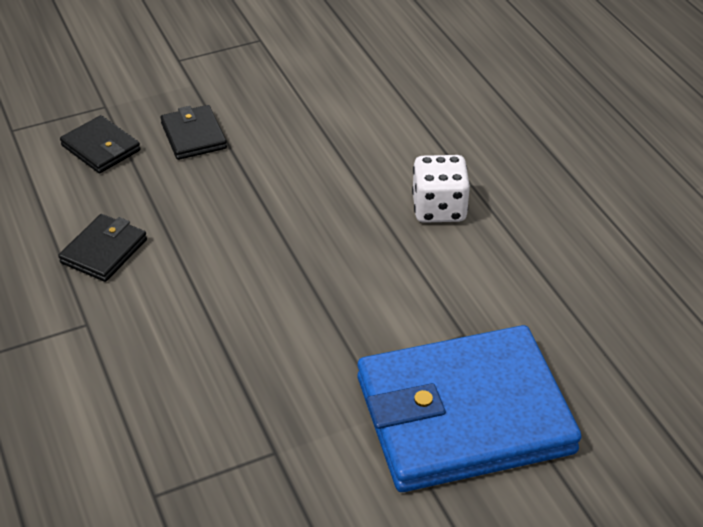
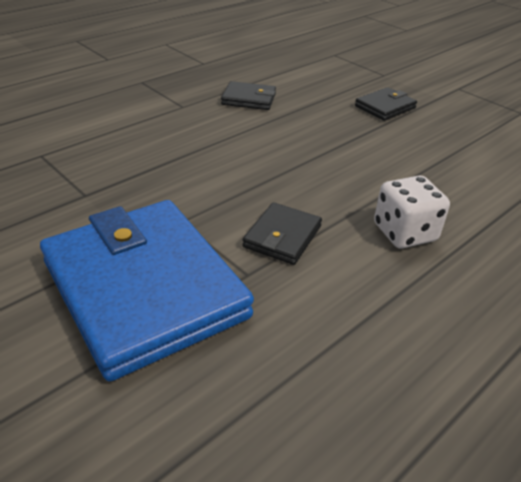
camera: 70 degrees right, 5 degrees down
(101, 148) = (342, 80): black wallet -> black wallet (282, 236)

